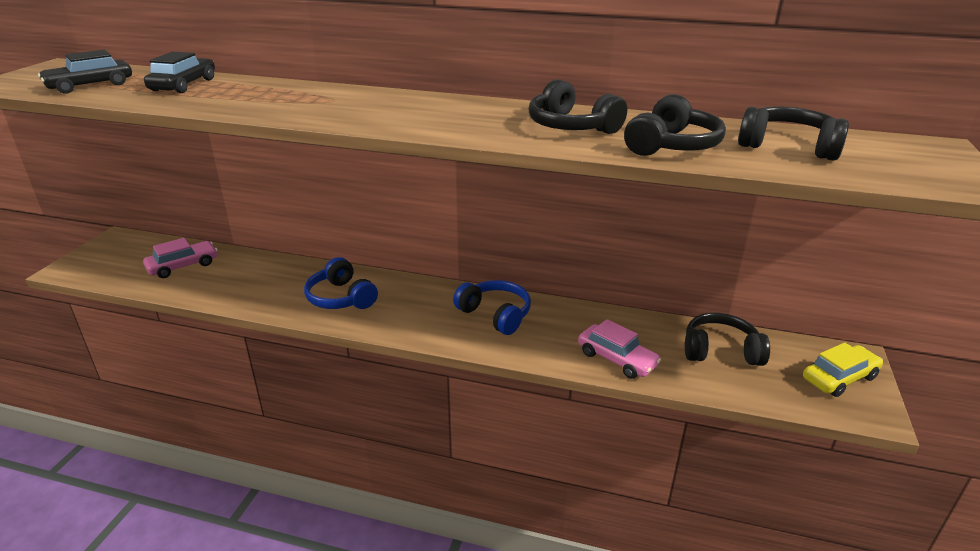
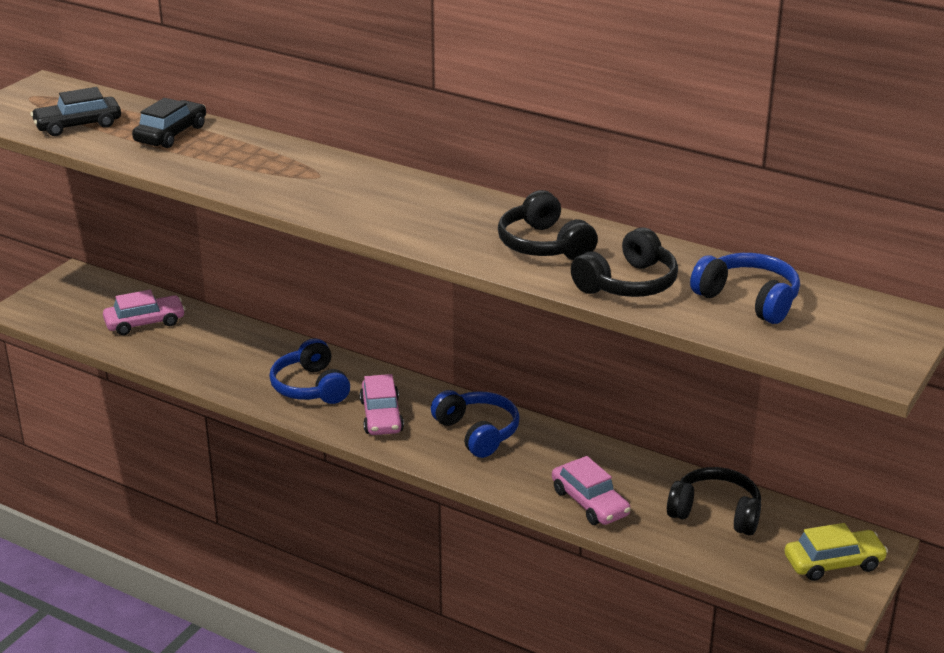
camera: 15 degrees right, 0 degrees up
(409, 313) = (381, 416): none -> pink car
(788, 146) = (748, 300): black headphones -> blue headphones

